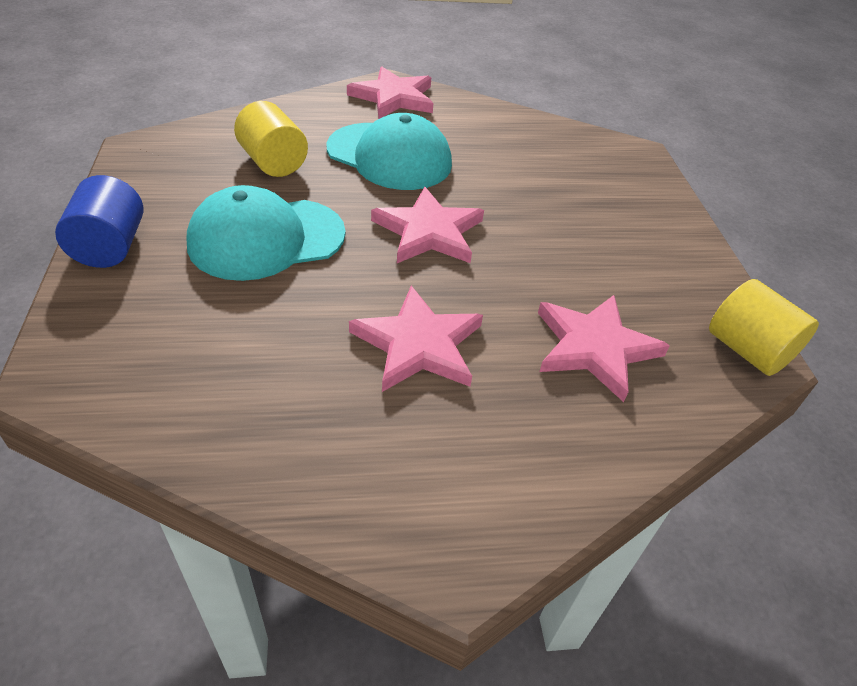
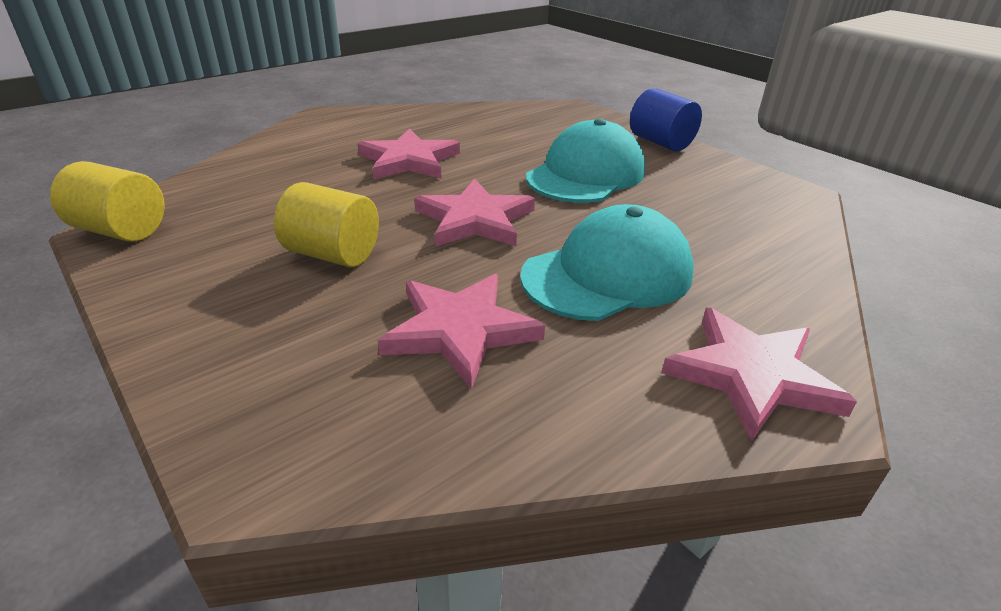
camera: 150 degrees right, 10 degrees down
(273, 162) = (689, 222): yellow cylinder -> yellow cylinder (333, 254)
(389, 156) = (608, 274): turquoise cap -> turquoise cap turned 150 degrees clockwise
(594, 348) = (274, 193): pink star -> pink star (460, 330)

